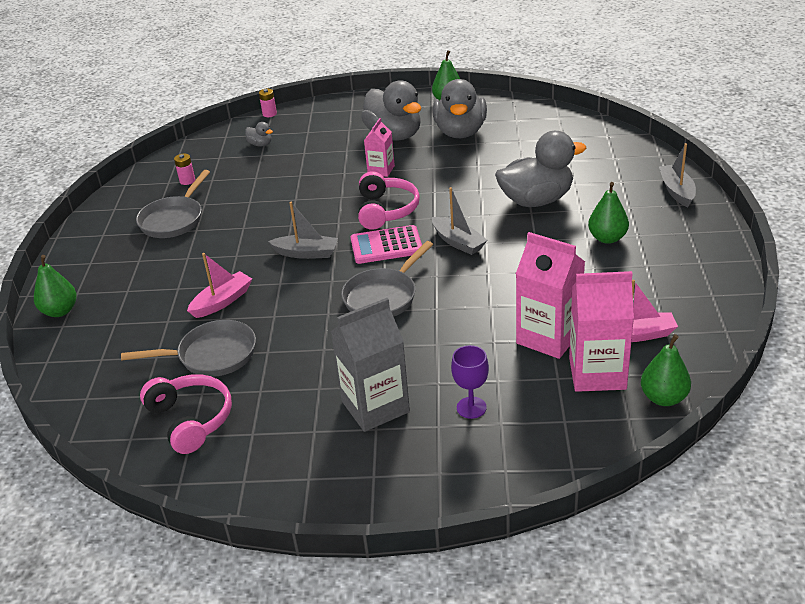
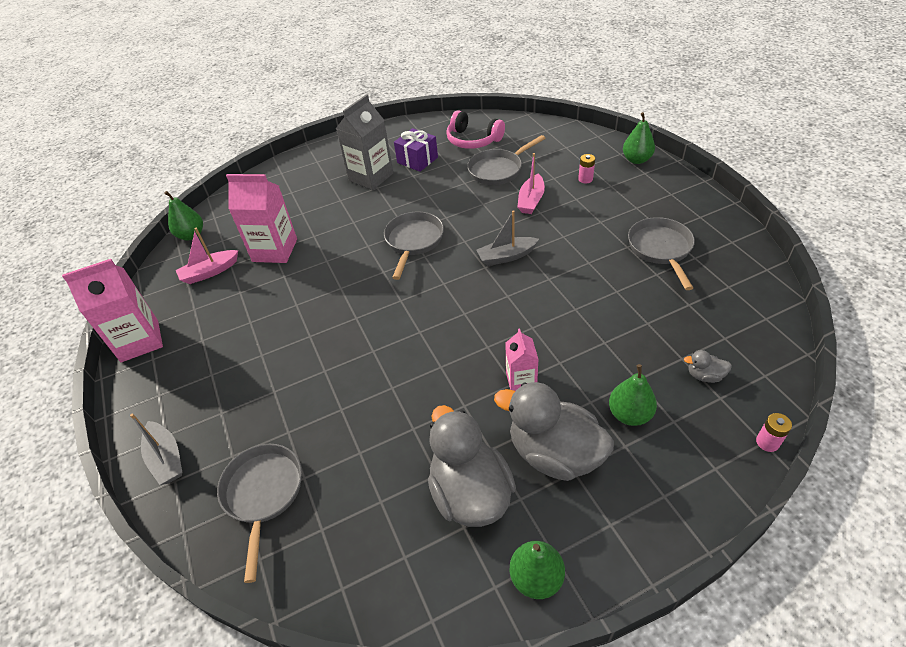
camera: 155 degrees right, 10 degrees up
(187, 181) = (712, 294): pink battery -> pink battery (585, 179)
(293, 413) = (417, 160): none -> purple gift
(386, 210) = (472, 325): pink headphones -> none
(386, 245) = (443, 285): pink calculator -> none
(458, 242) = (380, 310): grey boat -> none
(471, 407) = (312, 194): purple goblet -> none
(536, 200) = (323, 390): grey duck -> none
(597, 373) = (236, 237): pink carton -> pink carton (140, 341)
(600, 159) = (263, 493): none -> grey pan
(607, 238) = (241, 360): green pear -> green pear (629, 414)

